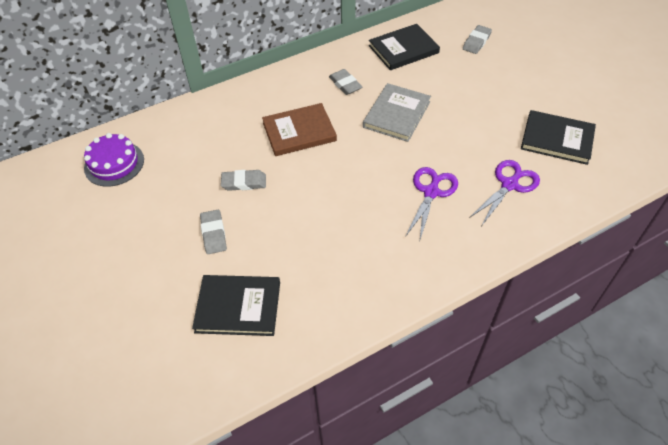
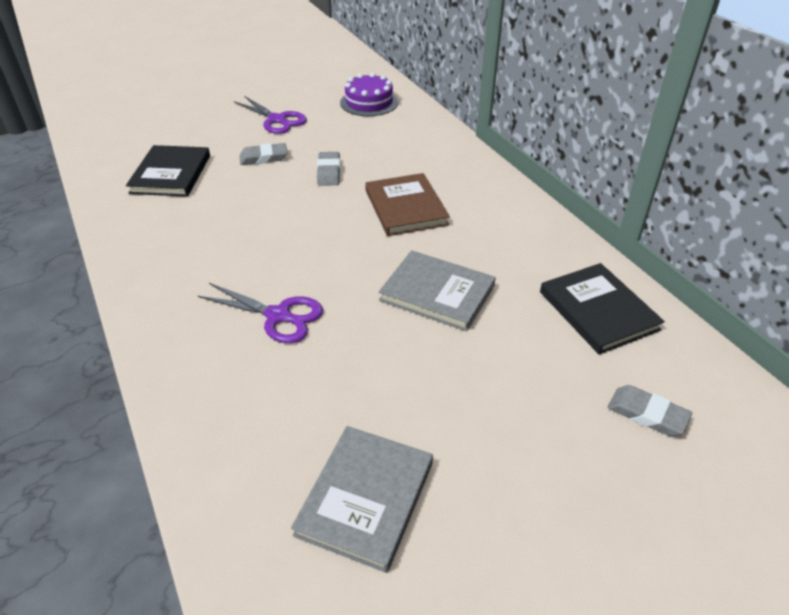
camera: 90 degrees right, 10 degrees down
(345, 84) = (501, 246): grey eraser -> none
(509, 185) = (271, 406): purple scissors -> purple scissors (276, 120)
(557, 139) = (365, 498): black book -> grey book

